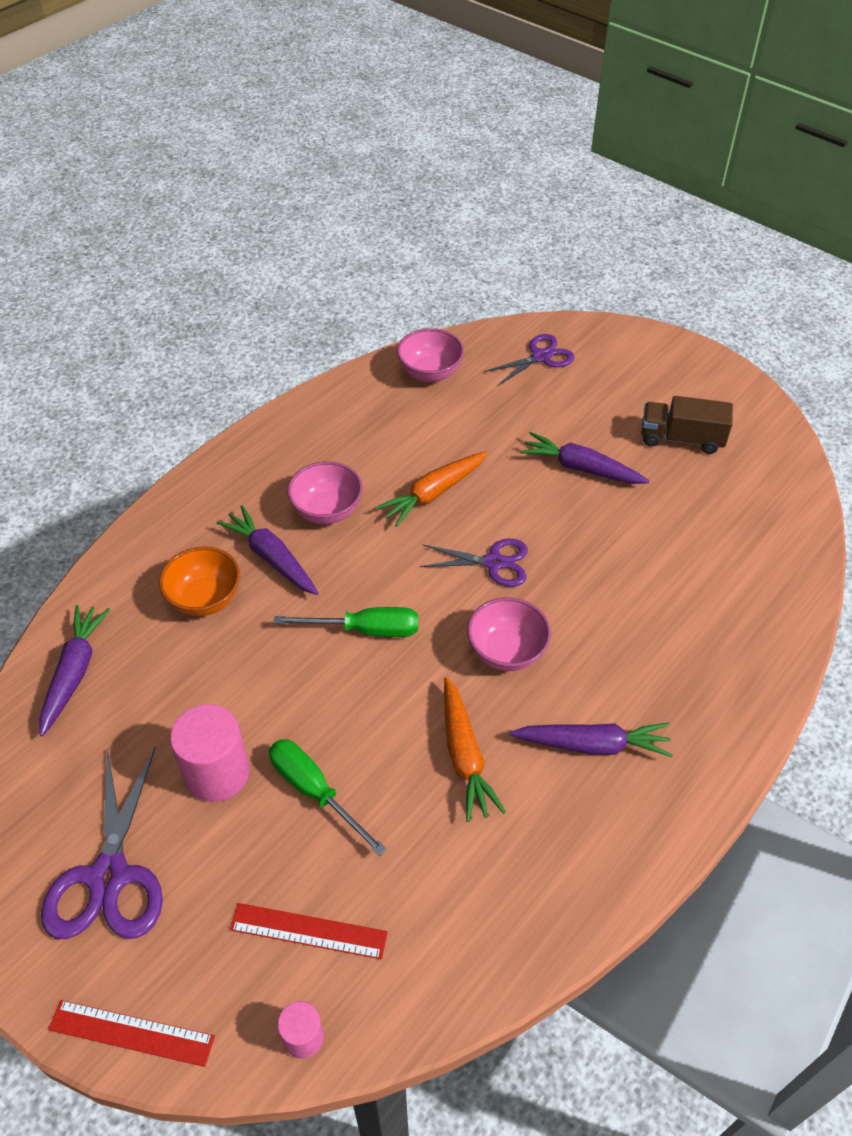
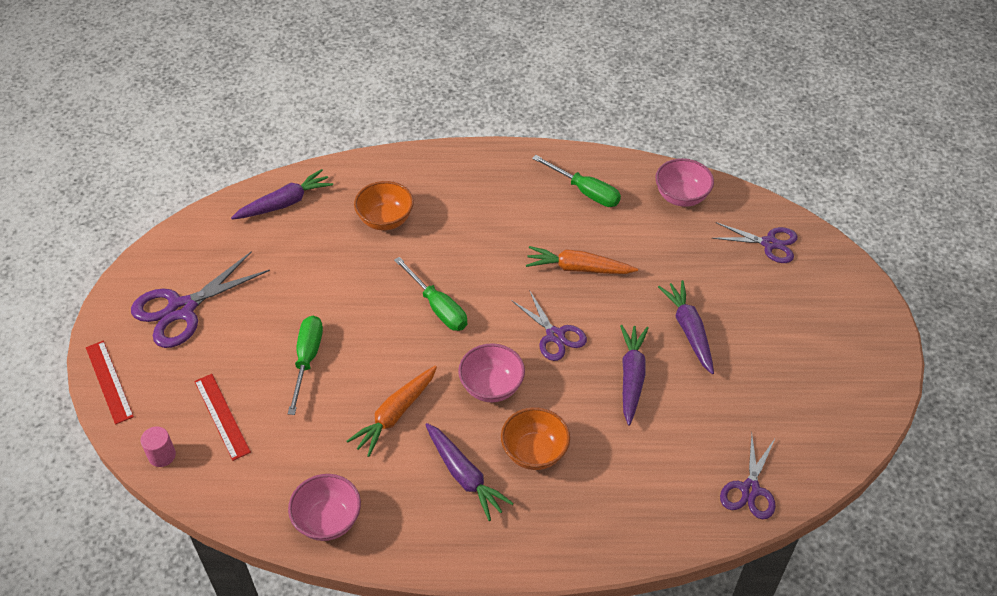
camera: 50 degrees right, 0 degrees up
(217, 773) = (280, 309): pink cylinder -> none
(271, 558) = (445, 227): purple carrot -> purple carrot (631, 377)
(327, 510) = (507, 227): pink bowl -> pink bowl (328, 520)
(350, 428) = (585, 191): none -> green screwdriver
(614, 669) = (534, 452): none -> orange bowl
(681, 438) = (785, 370): brown truck -> none
(783, 544) = (750, 489): none -> purple scissors

